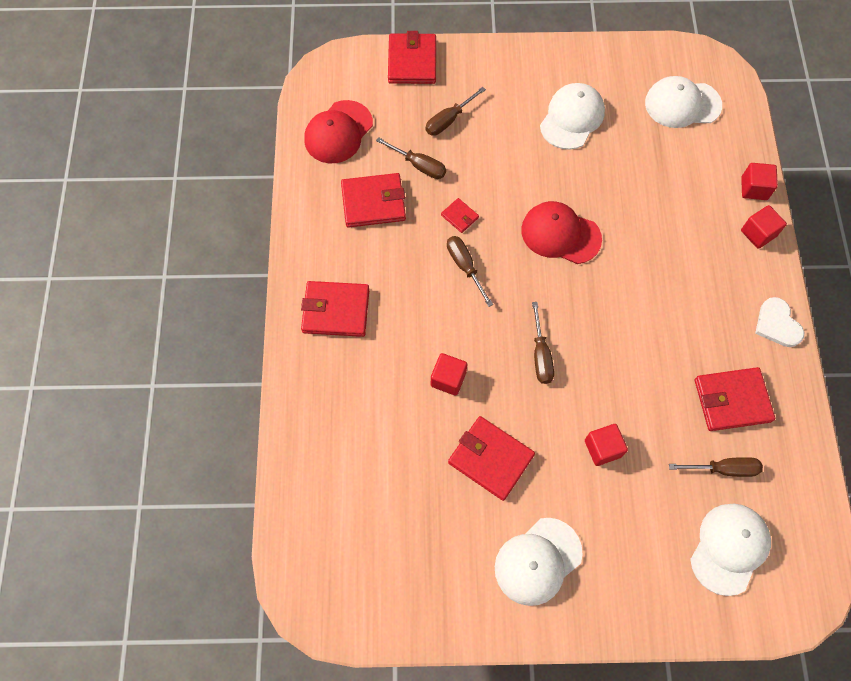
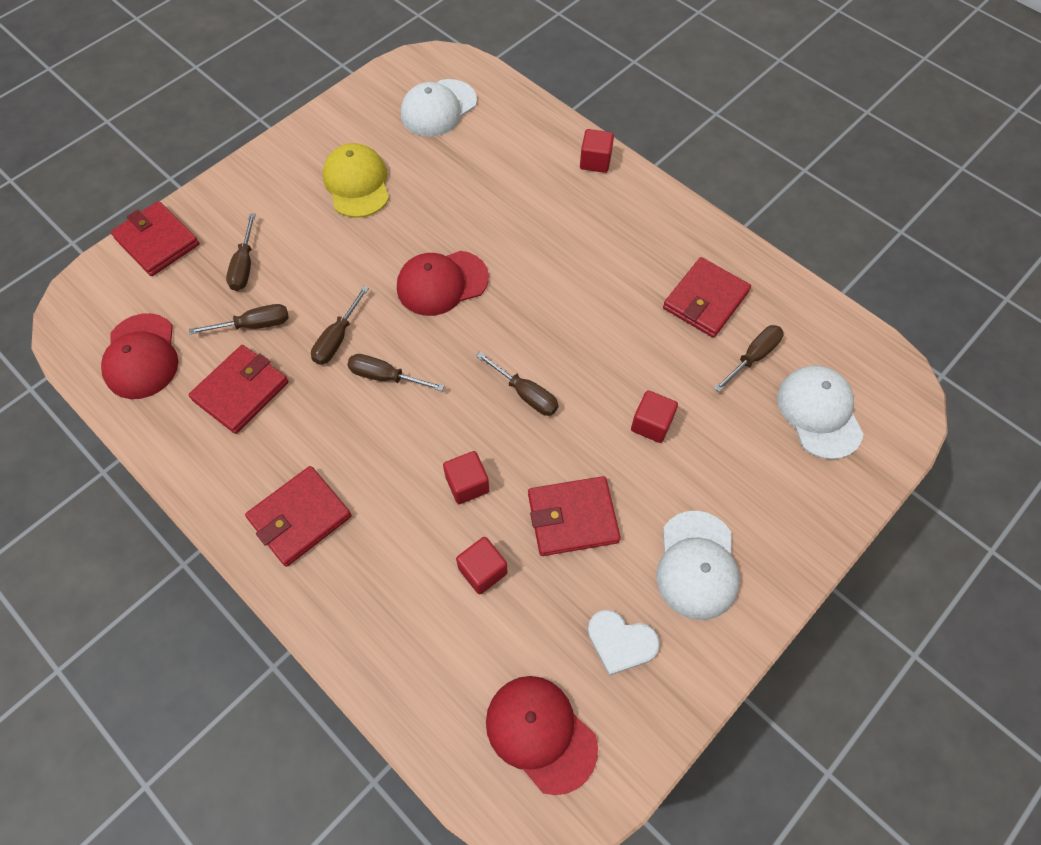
camera: 45 degrees left, 5 degrees down
(347, 561) = (540, 733): none -> red cap
(459, 216) = (337, 338): red wallet -> brown screwdriver
(572, 118) = (357, 183): white cap -> yellow cap
(754, 188) = (558, 131): red cube -> red cube (482, 571)
(777, 324) = (677, 216): white heart -> white heart (621, 642)

